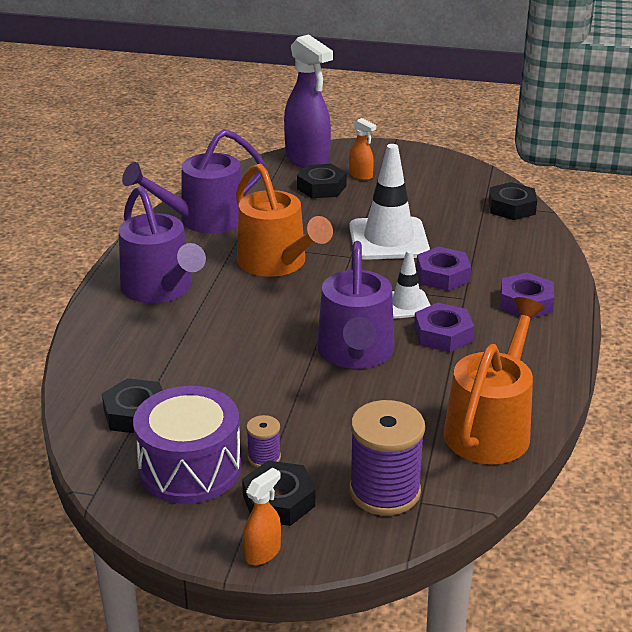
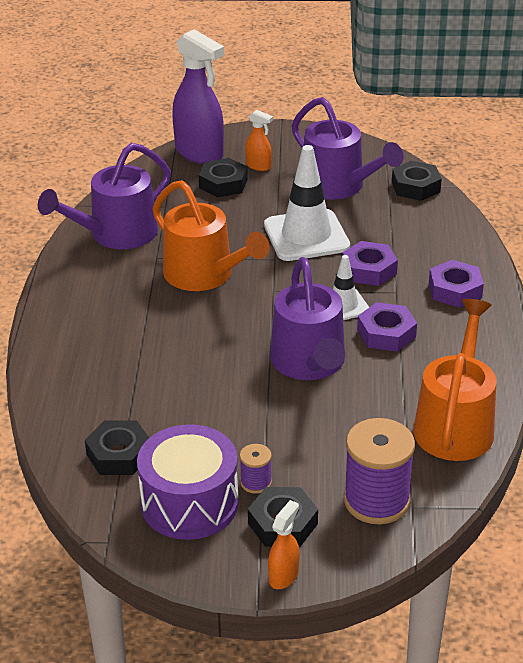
camera: 10 degrees left, 5 degrees up
(161, 289) = (98, 317): purple watering can -> purple watering can (338, 186)

